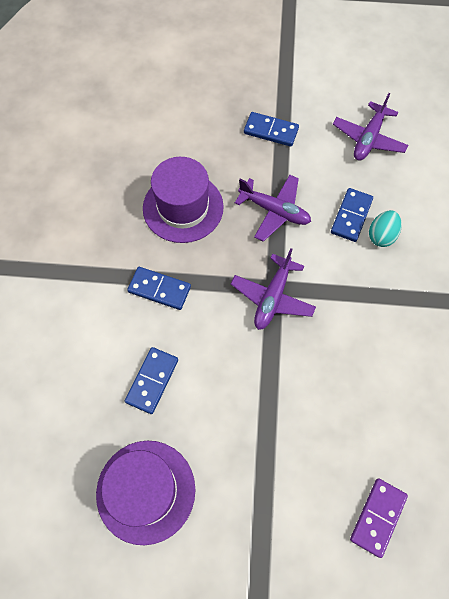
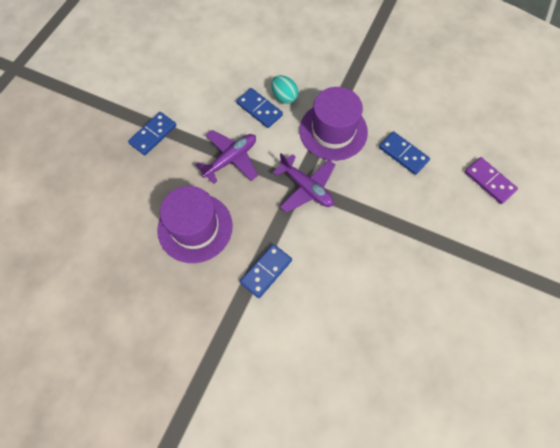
camera: 70 degrees left, 0 degrees up
(146, 491) = (435, 334): purple hat -> purple hat (333, 131)
(152, 381) = (346, 302): blue domino -> blue domino (403, 154)
(368, 138) = (196, 71): purple plane -> none

